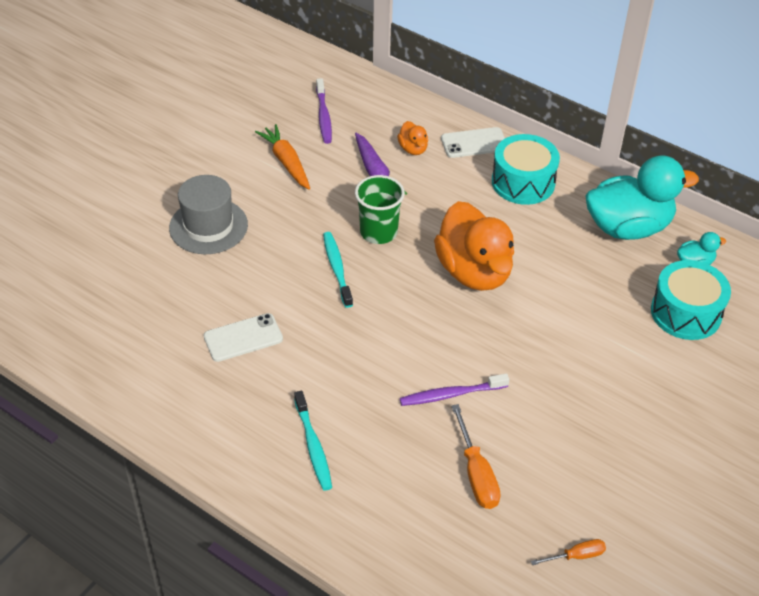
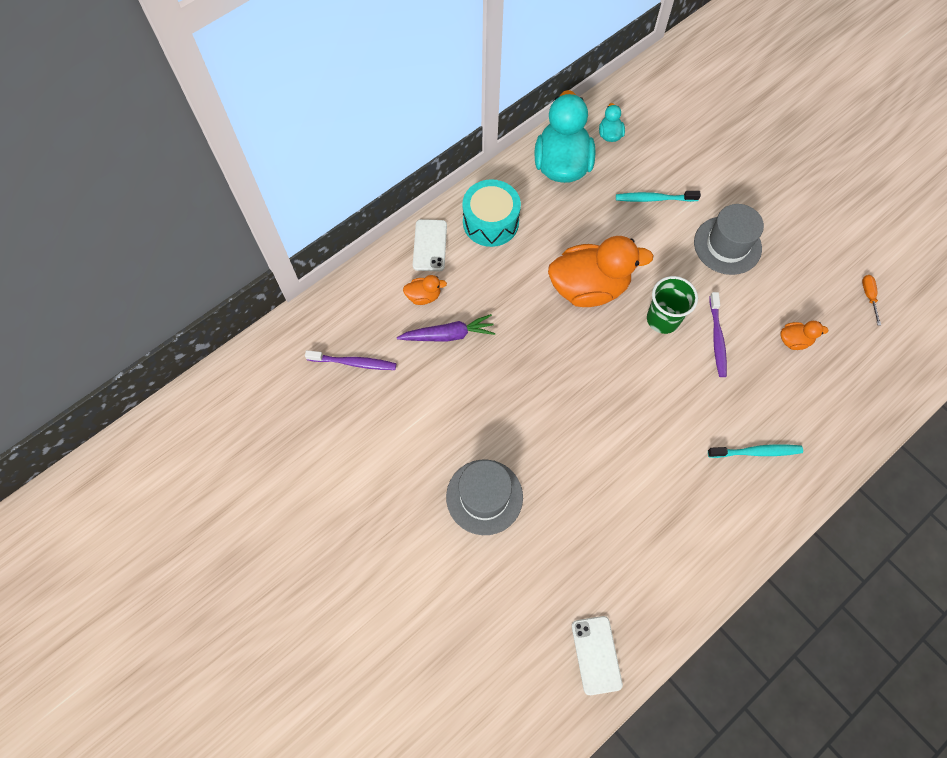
camera: 75 degrees left, 20 degrees up
(243, 338) = (632, 487): white phone -> white phone (596, 655)
(286, 162) = (412, 410): orange carrot -> none
(337, 269) = (564, 393): turquoise toothbrush -> turquoise toothbrush (654, 199)
(378, 232) = (526, 350): green cup -> green cup (663, 319)
(476, 474) = (794, 340): orange screwdriver -> orange duck
(588, 393) = (727, 245): none -> grey hat
(686, 313) = (659, 158): turquoise drum -> none

